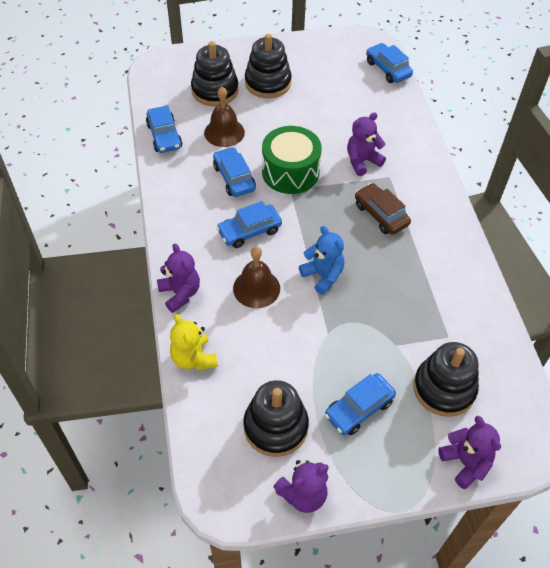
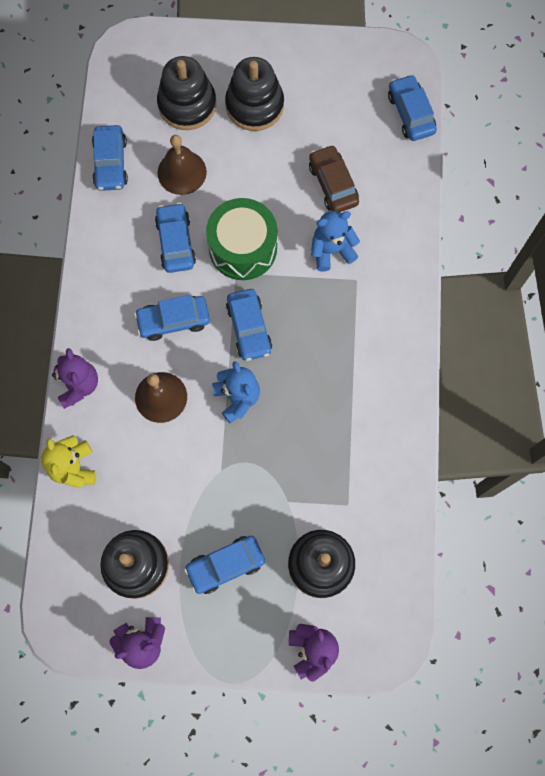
camera: 15 degrees right, 20 degrees up
(315, 224) = (249, 328): none -> blue car
(362, 161) = (331, 250): purple teddy bear -> blue teddy bear
(381, 214) = (328, 331): brown car -> brown car (333, 184)

